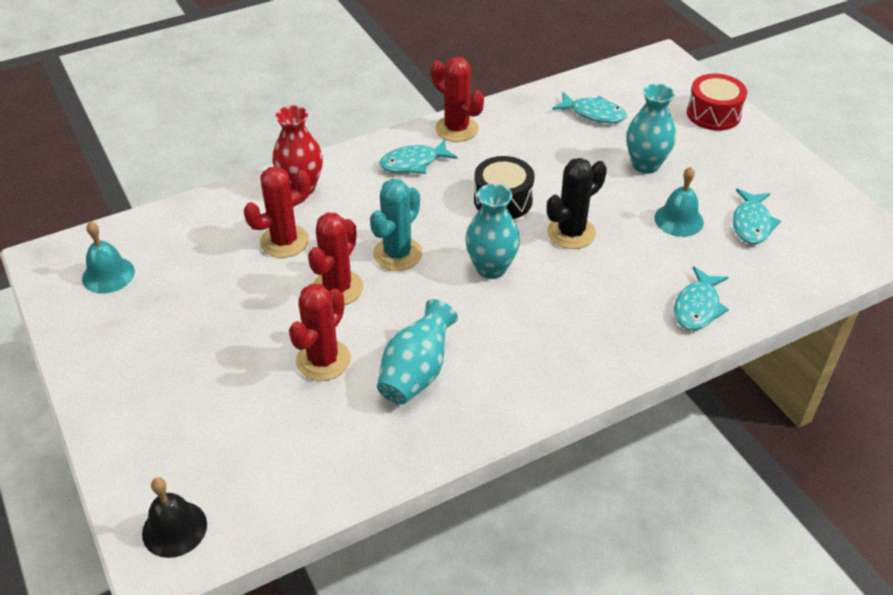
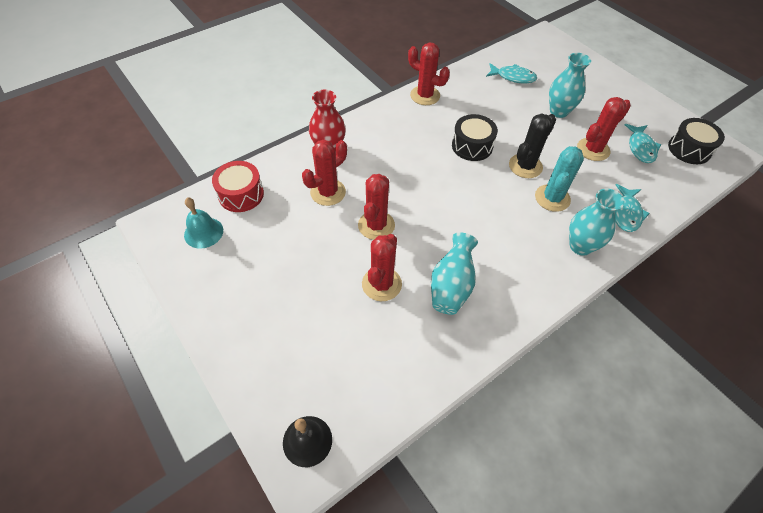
camera: 10 degrees left, 10 degrees up
(397, 254) = (411, 194): turquoise cactus -> turquoise cactus (552, 198)
(413, 163) = (402, 123): turquoise fish -> none
(491, 268) = (479, 198): turquoise vase -> turquoise vase (580, 246)
(678, 220) = (593, 149): turquoise bell -> red cactus
(713, 114) = (590, 71): red drum -> red drum (241, 194)
(825, 232) = (689, 149): none -> black drum

